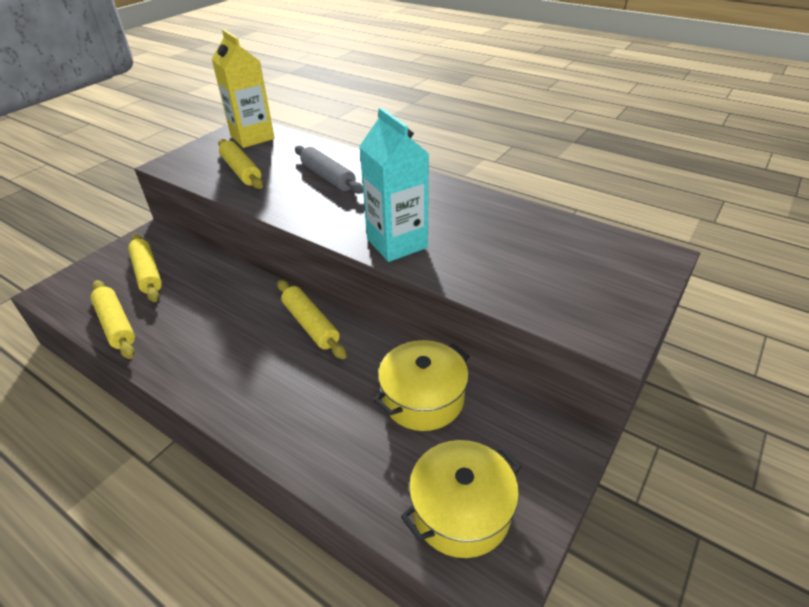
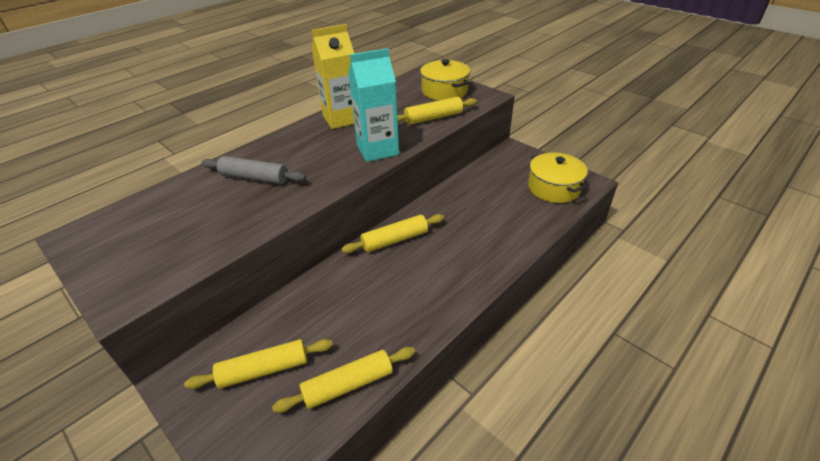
camera: 80 degrees left, 0 degrees up
(241, 171) = (196, 234): yellow rolling pin -> yellow rolling pin (433, 118)
(252, 137) = (114, 230): yellow carton -> yellow carton (341, 119)
(328, 177) = (254, 178): grey rolling pin -> grey rolling pin turned 45 degrees clockwise
(423, 398) = (477, 192): yellow pot -> yellow pot (444, 91)

